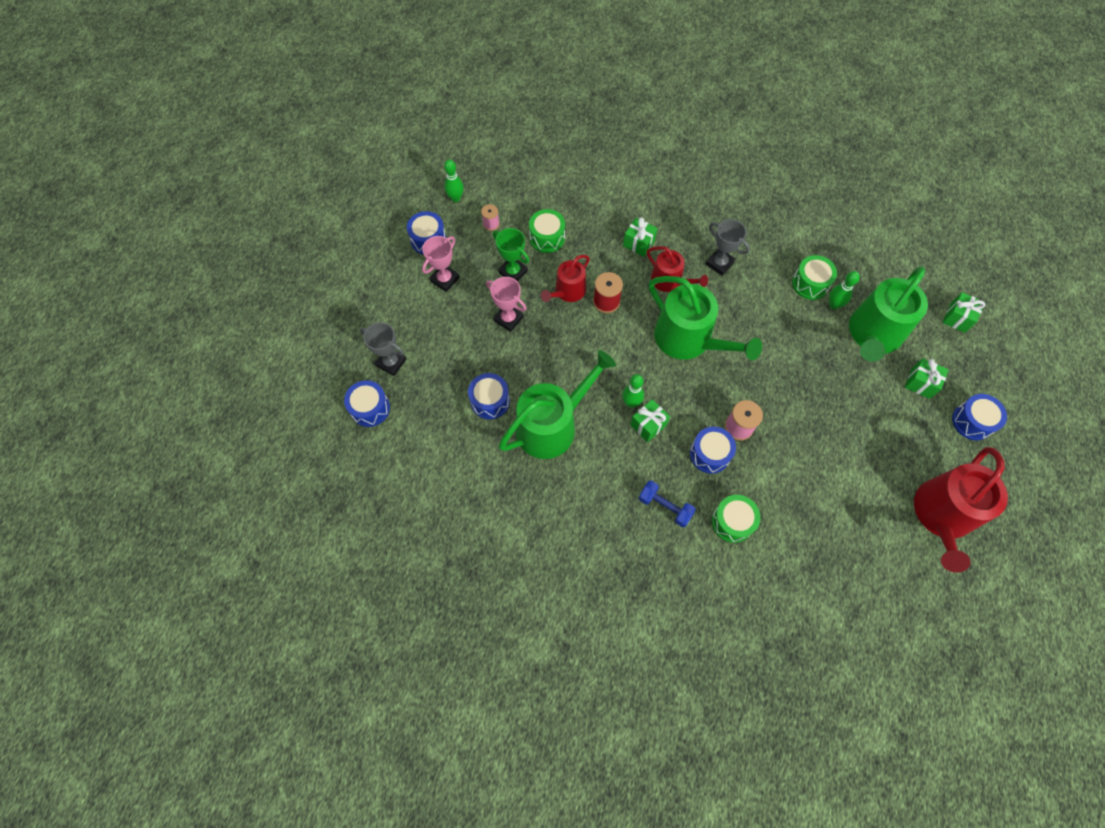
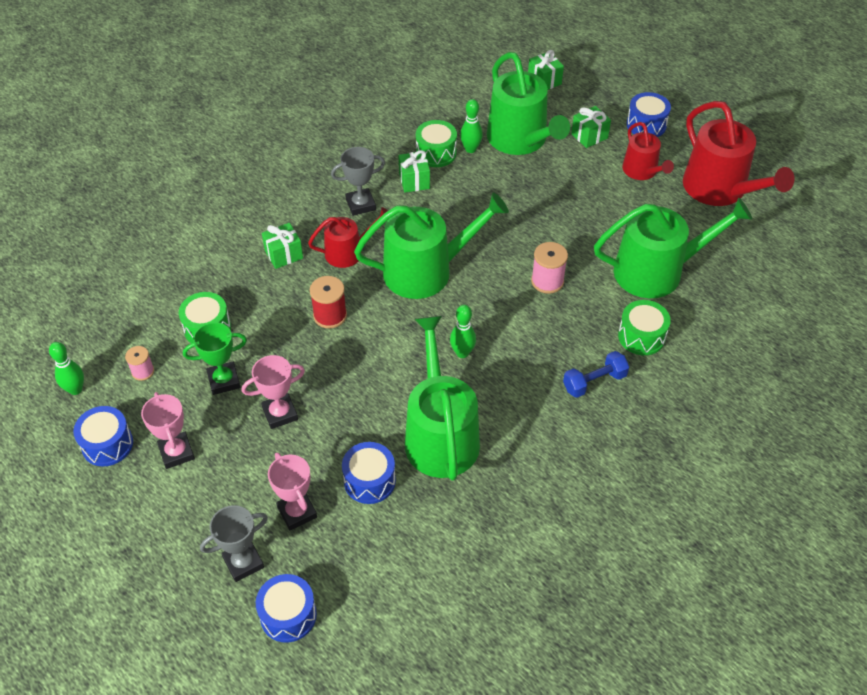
camera: 60 degrees left, 15 degrees down
(442, 372) = (297, 512): none -> pink trophy
(568, 291) = (290, 342): red watering can -> red watering can (642, 171)
(648, 425) = (497, 351): green gift -> green gift (414, 181)
(710, 454) = (561, 318): blue drum -> none
(808, 504) = (656, 271): none -> green watering can

